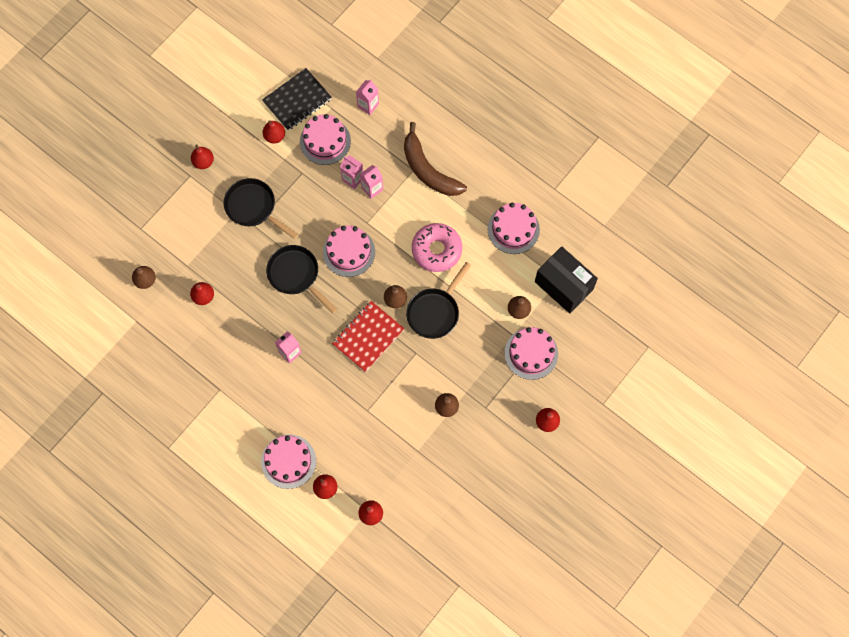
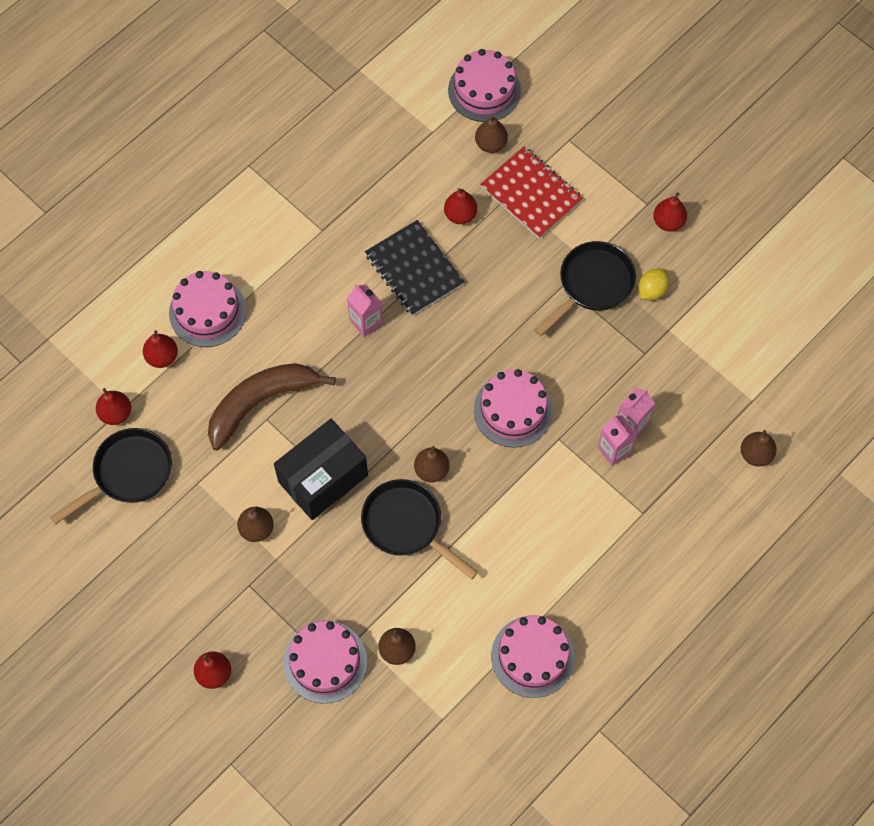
camera: 95 degrees right, 5 degrees down
(255, 170) = (652, 290): none -> yellow lemon
(274, 136) = (706, 319): red pear -> none
(296, 275) = (482, 336): black pan -> black pan (128, 473)
(297, 100) = (766, 353): black notebook -> black notebook (414, 269)
(325, 141) = (696, 388): pink cake -> pink cake (484, 90)
(368, 105) = (755, 454): pink carton -> brown pear
(368, 337) = (377, 428): red notebook -> red notebook (531, 194)
(428, 170) = (641, 535): brown banana -> brown banana (260, 403)
(436, 250) = (506, 536): pink donut -> none
(564, 285) = (431, 725): black box -> black box (323, 478)

